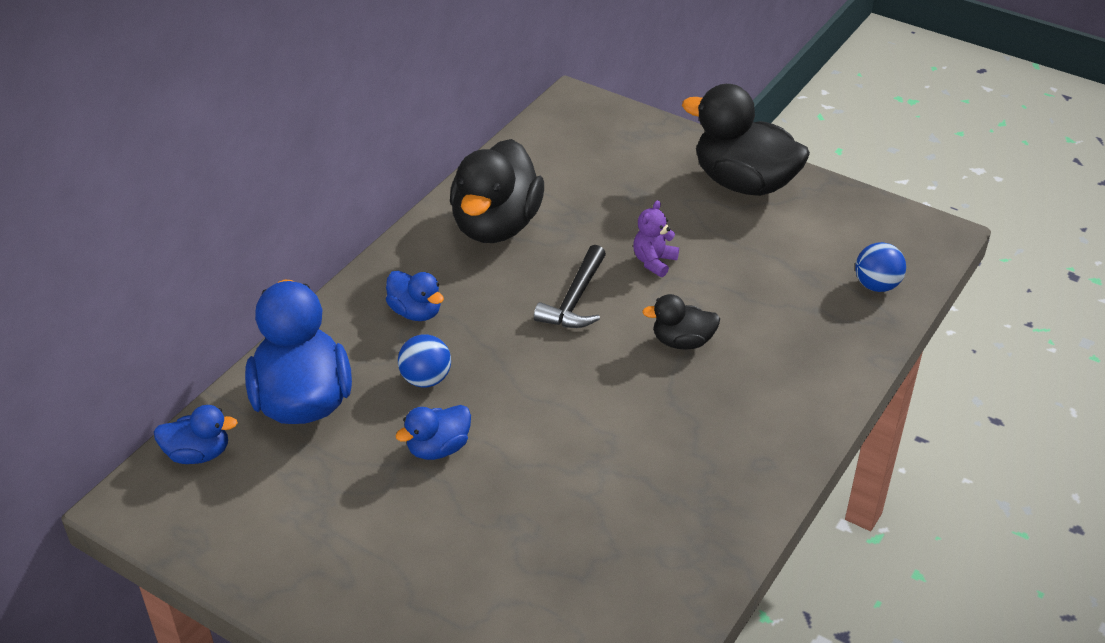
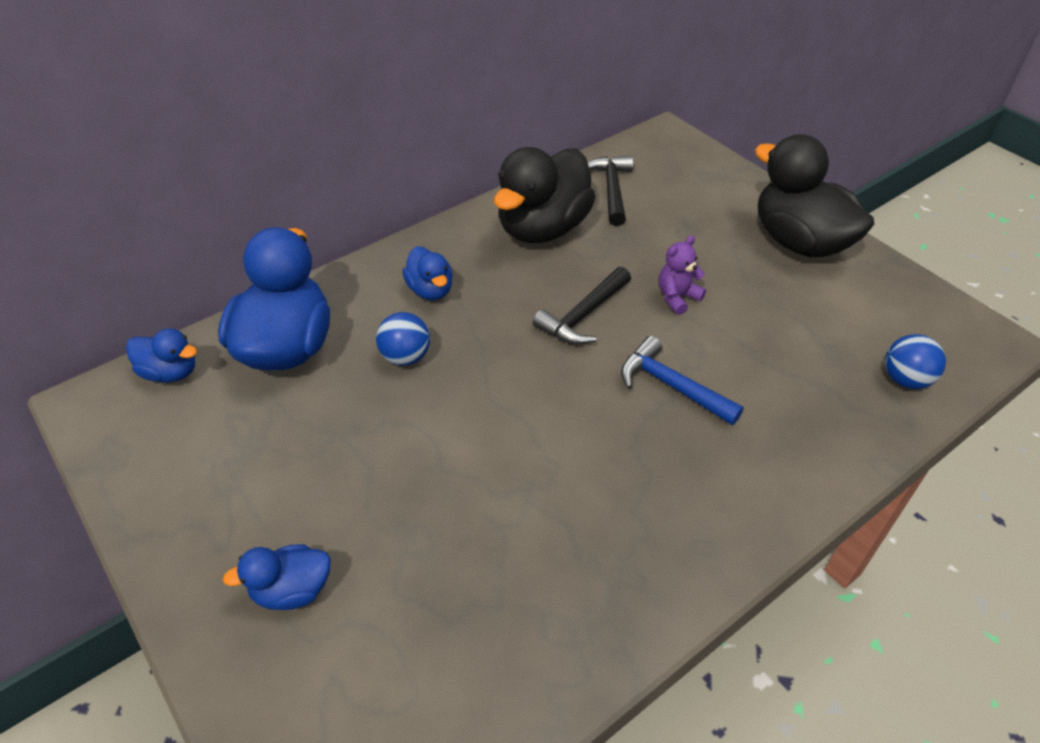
camera: 20 degrees right, 5 degrees up
(438, 448) = (381, 429): blue duck -> blue duck (292, 590)
(545, 171) = (611, 189): none -> black hammer
(682, 341) = (671, 386): black duck -> blue hammer

